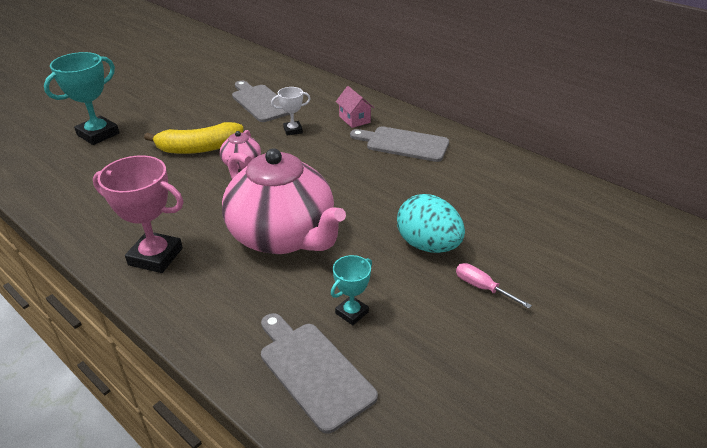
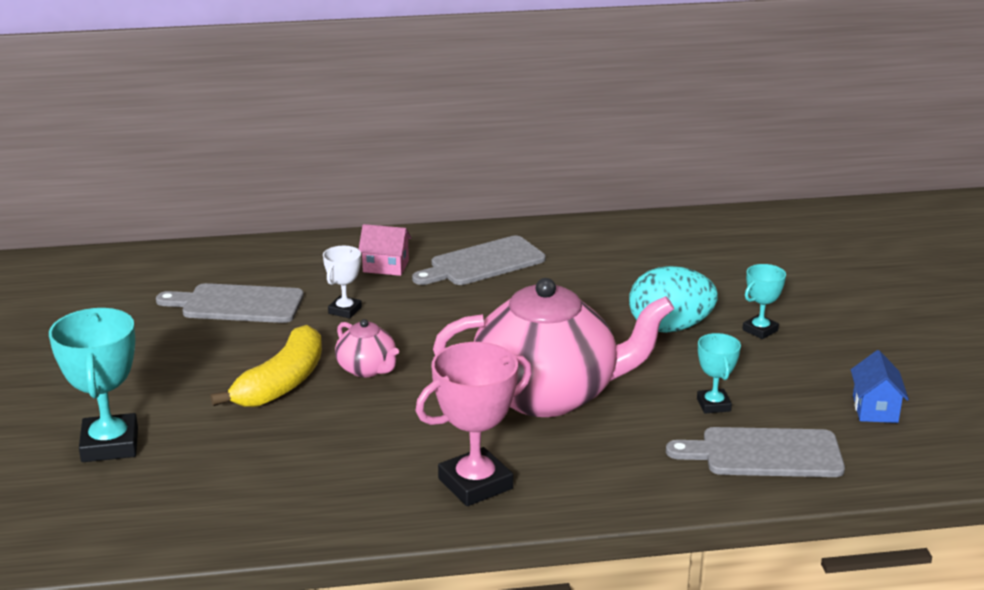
camera: 50 degrees left, 10 degrees down
(449, 408) = (875, 409): none -> blue house
(482, 288) = (760, 330): pink screwdriver -> turquoise trophy

